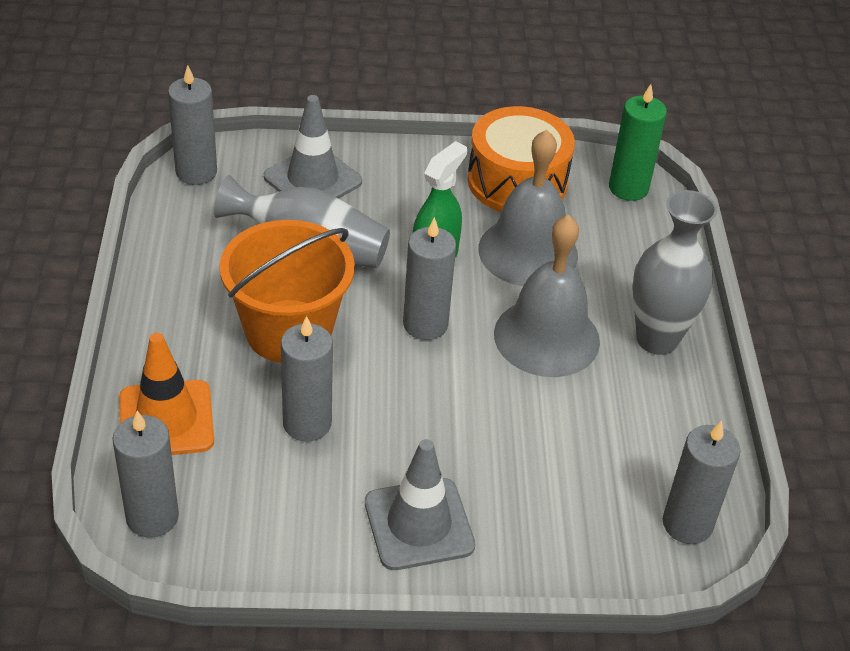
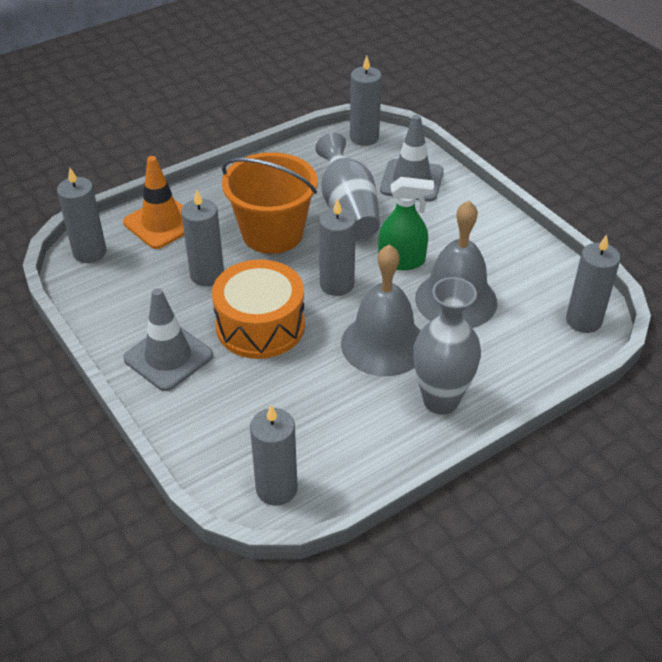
camera: 60 degrees right, 0 degrees up
(517, 181) = (520, 264): orange drum -> orange drum (260, 326)
(628, 188) = (583, 320): green candle -> grey candle

